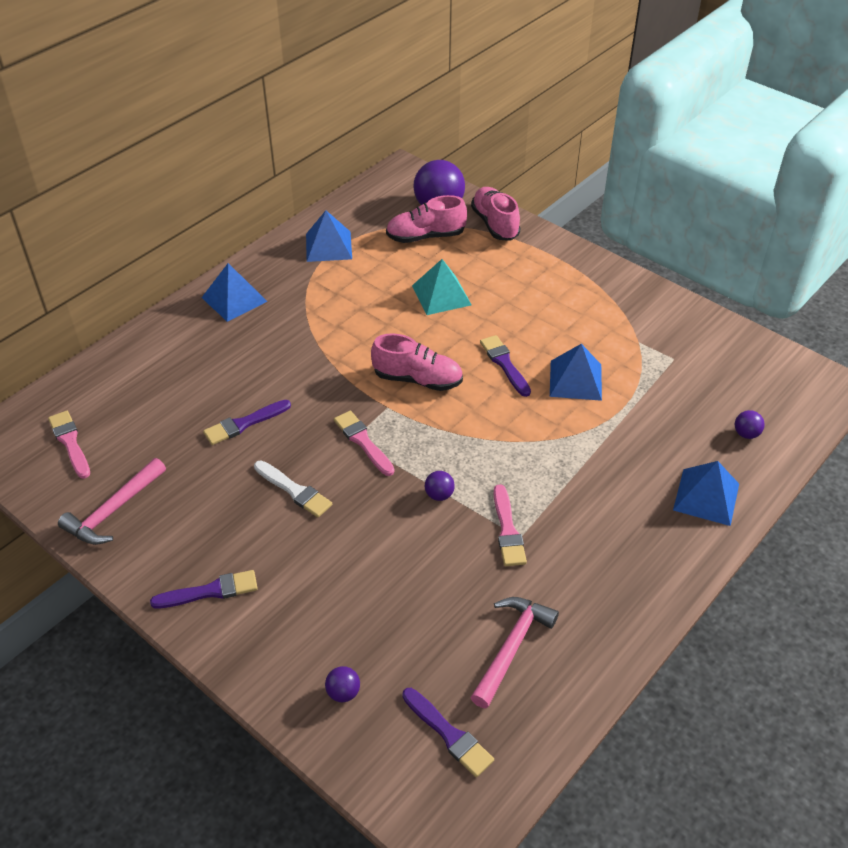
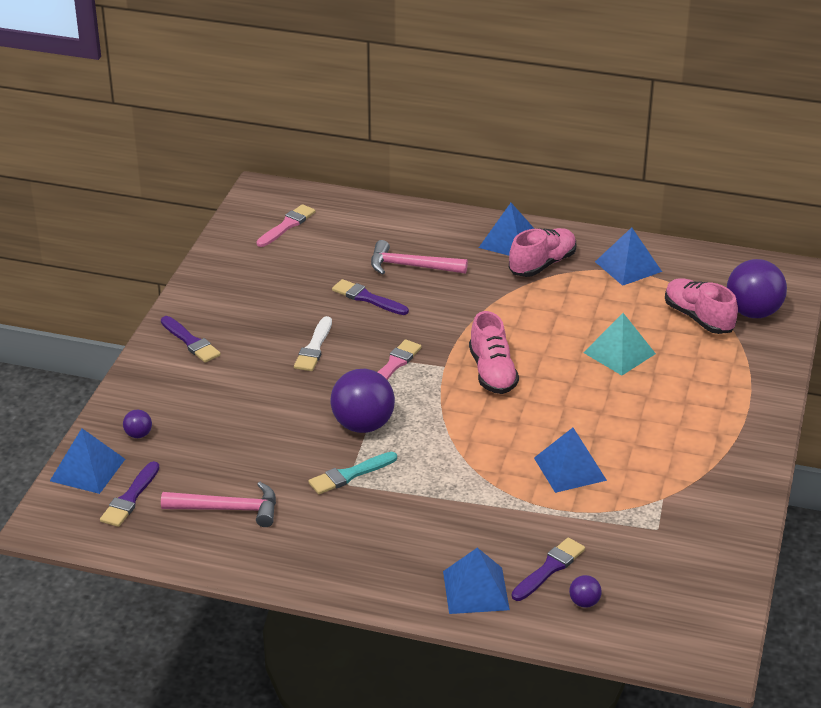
camera: 65 degrees right, 10 degrees down
(113, 510) = (236, 270): pink hammer -> pink hammer (411, 266)
(377, 764) = (87, 469): none -> blue pyramid
(439, 495) = (363, 425): purple ball -> purple ball, size x2.23
(495, 224) = (762, 355): pink shoe -> pink shoe (542, 264)
(504, 364) = (555, 418): purple brush -> purple brush (549, 568)
(507, 530) = (350, 475): pink brush -> turquoise brush

